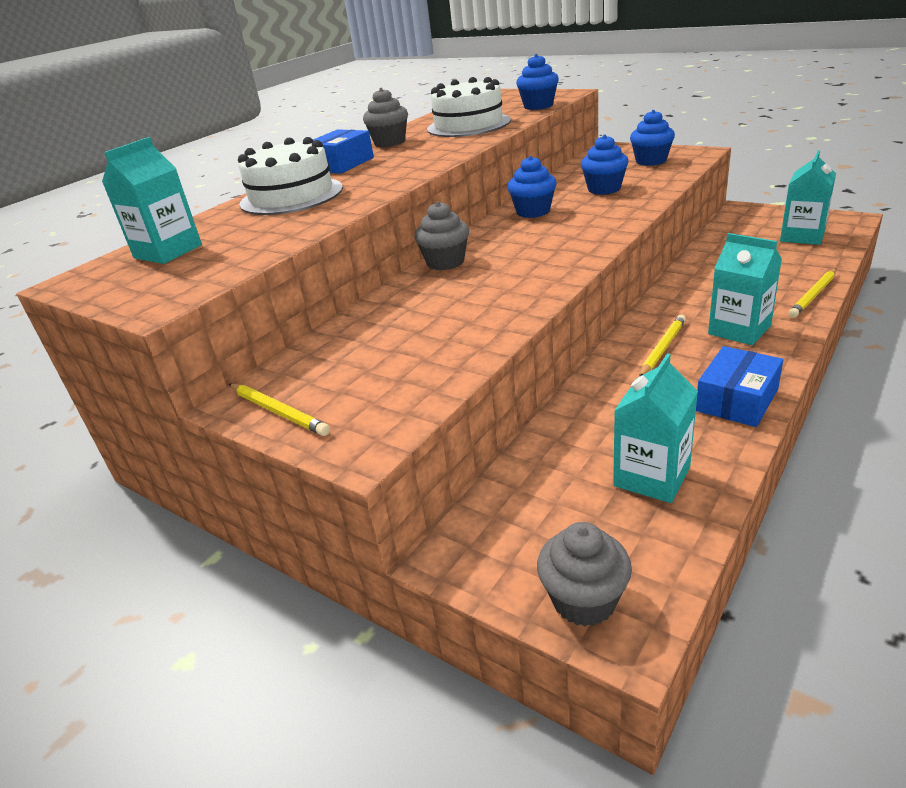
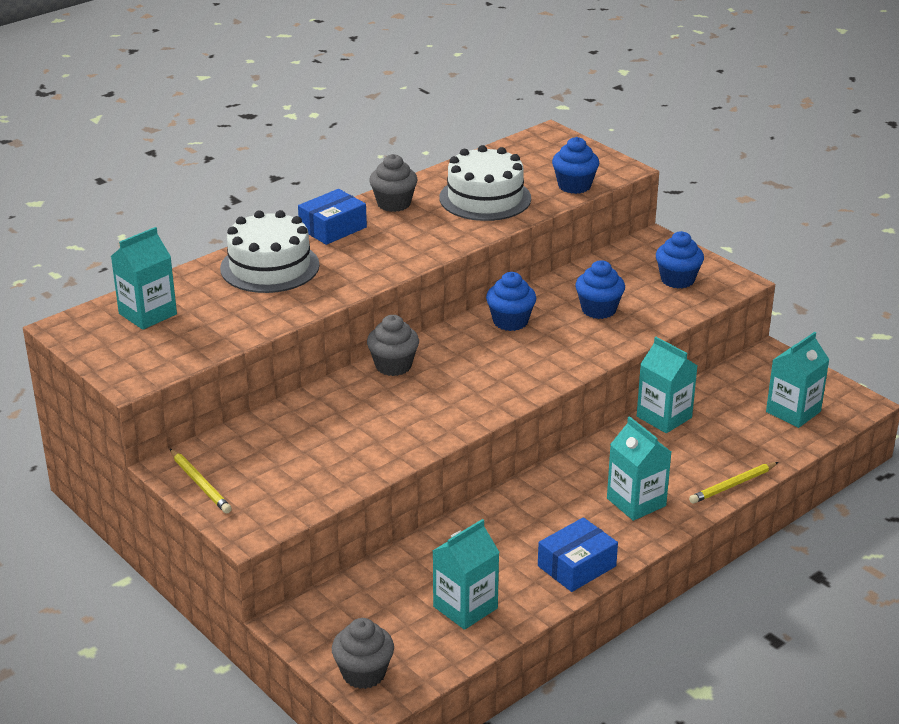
camera: 10 degrees right, 0 degrees up
(662, 348) = (557, 501): yellow pencil -> none
(698, 264) = (664, 417): none -> turquoise carton

